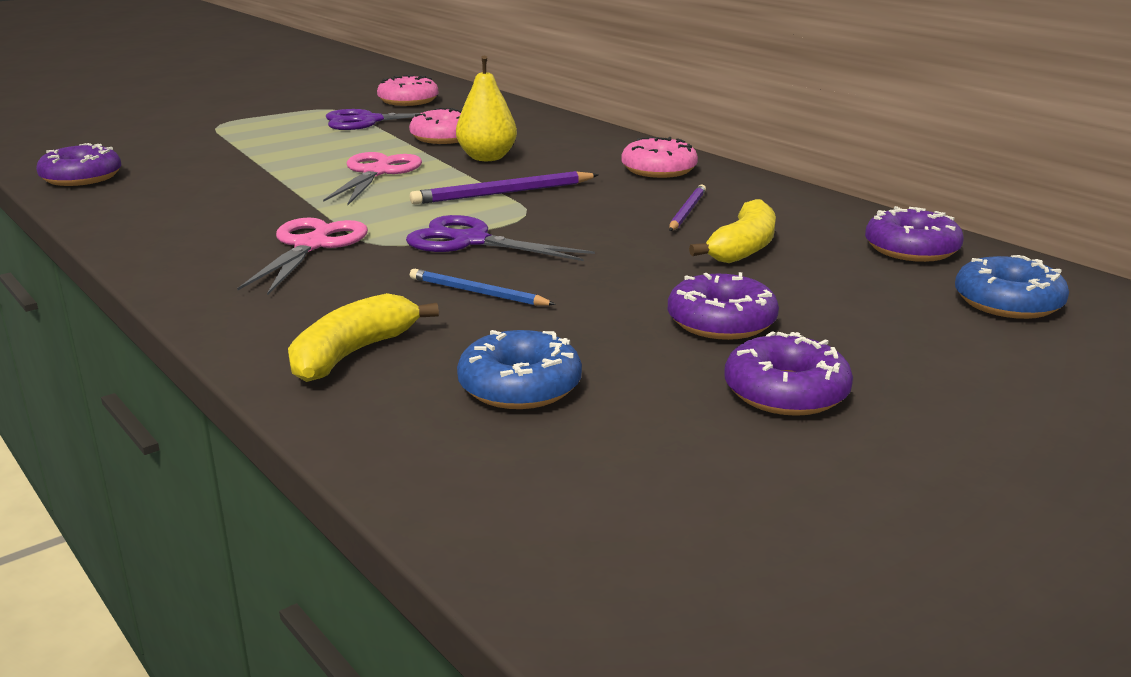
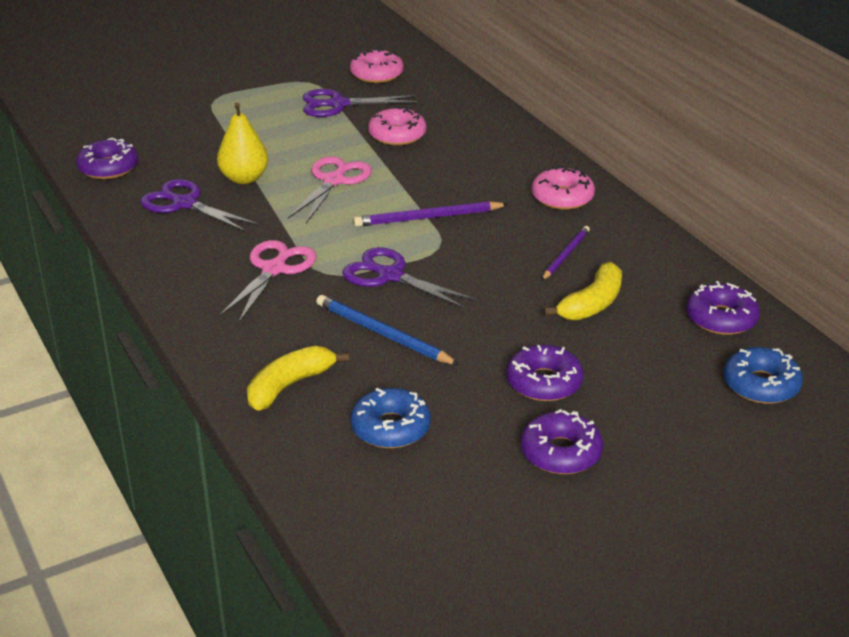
camera: 10 degrees right, 10 degrees up
(184, 199) = (185, 204): none -> purple scissors
(477, 292) = (383, 334): blue pencil -> blue pencil, size x1.51
(487, 158) = (426, 168): yellow pear -> yellow pear (244, 178)

